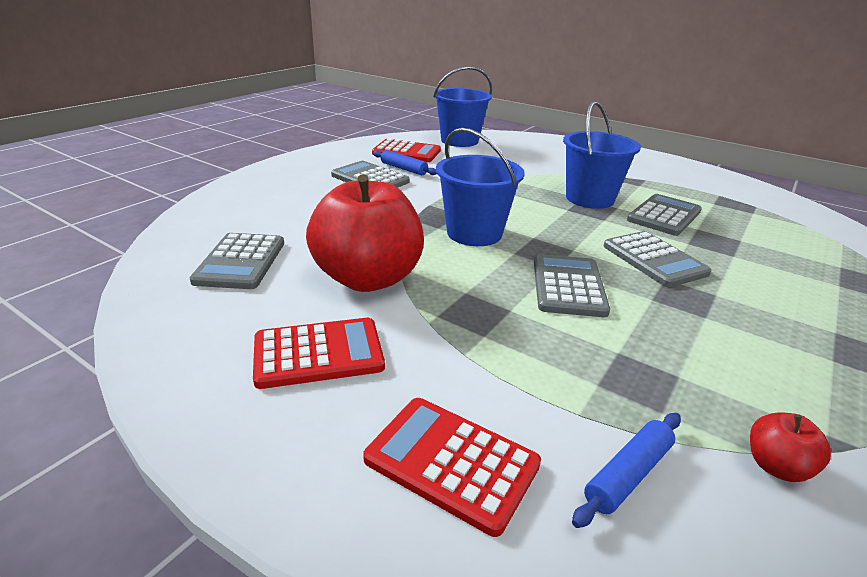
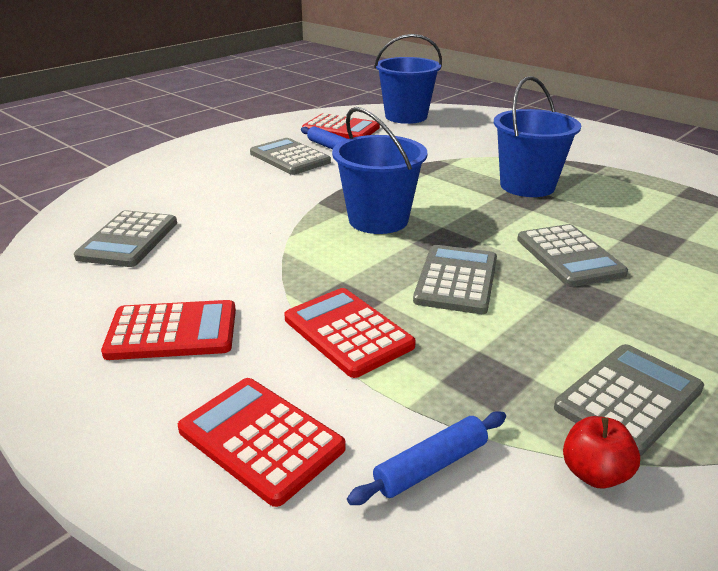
camera: 10 degrees right, 0 degrees up
(368, 278) = (248, 262): red apple -> none
(491, 343) = (348, 332): none -> red calculator
(664, 216) = (607, 208): grey calculator -> grey calculator (628, 399)

